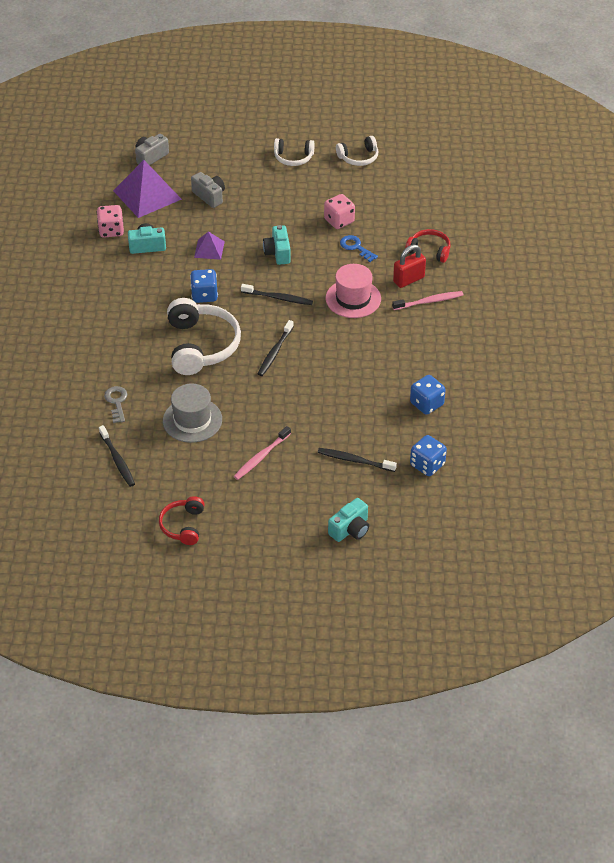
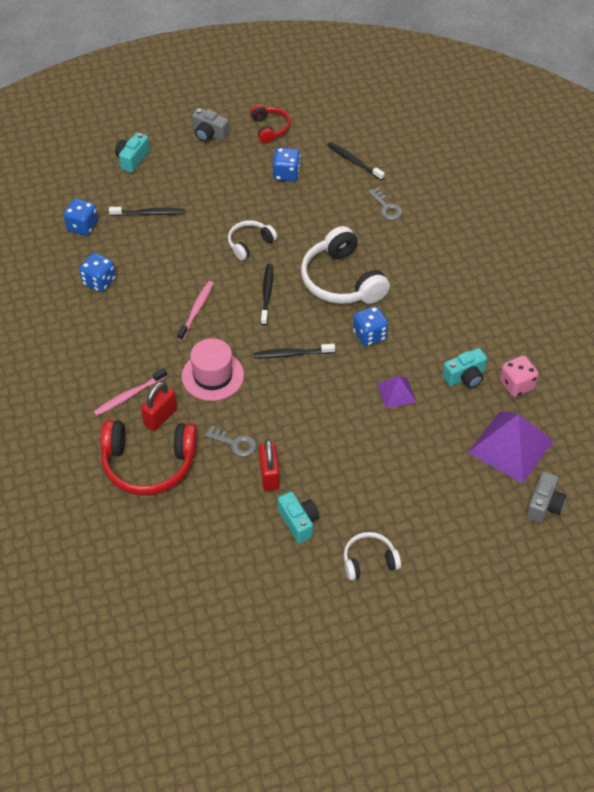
camera: 160 degrees right, 5 degrees up
(192, 420) = (310, 210): grey hat -> none
(195, 465) = (286, 174): none -> blue dice
(209, 196) = (438, 466): grey camera -> grey camera (209, 134)
(261, 457) = (233, 195): pink toothbrush -> pink toothbrush (196, 310)
(278, 253) = (319, 410): turquoise camera -> turquoise camera (299, 522)
(339, 221) = (269, 476): pink dice -> red padlock
(356, 247) = (235, 443): blue key -> grey key
(358, 157) = (286, 588): white headphones -> white headphones (250, 244)
(429, 250) = (149, 464): red headphones -> red headphones, size x1.83

